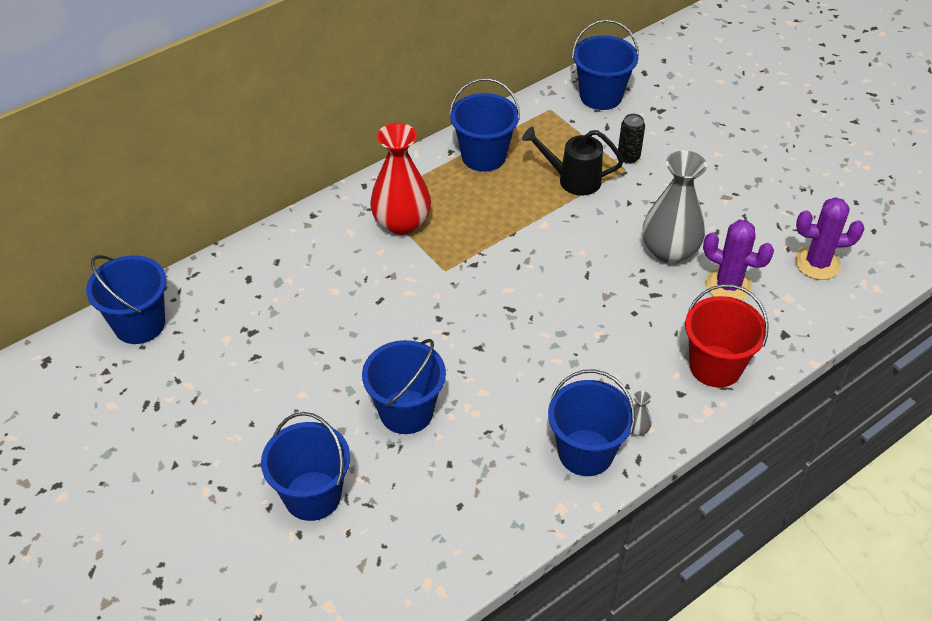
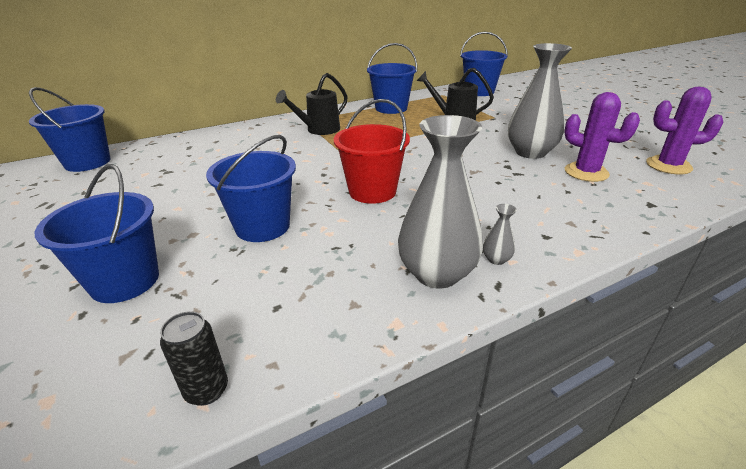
camera: 10 degrees right, 15 degrees down
(401, 223) = (319, 130): red vase -> black watering can
(585, 452) = (437, 273): blue bucket -> grey vase
(628, 157) = (497, 113): black can -> black can (206, 390)
(715, 366) = (582, 220): red bucket -> red bucket (372, 191)

